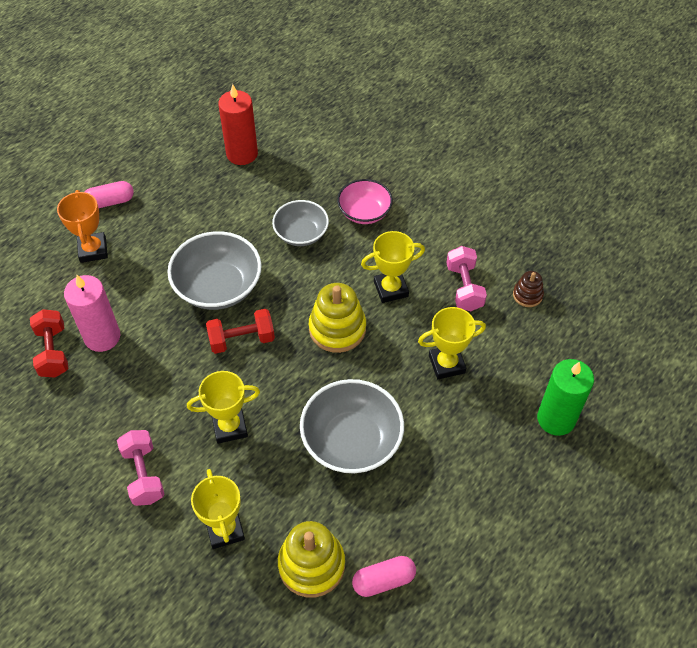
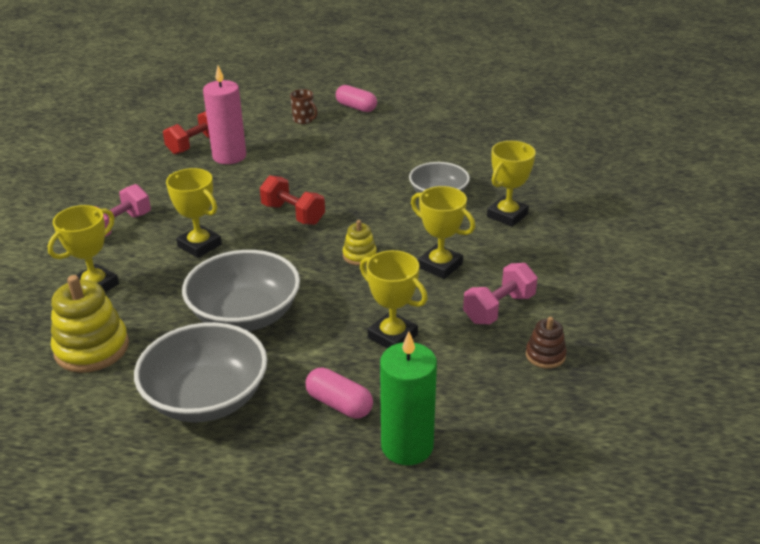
camera: 55 degrees right, 20 degrees down
(93, 250) = (304, 120): orange trophy -> brown mug
(218, 287) = (333, 181): grey bowl -> grey bowl (206, 397)
(242, 154) = (481, 135): red candle -> none
(337, 329) = (359, 255): yellow stacking toy -> yellow stacking toy, size x0.54
(364, 212) = (507, 215): pink bowl -> yellow trophy
(383, 580) = (104, 400): pink capsule -> pink capsule (339, 404)

